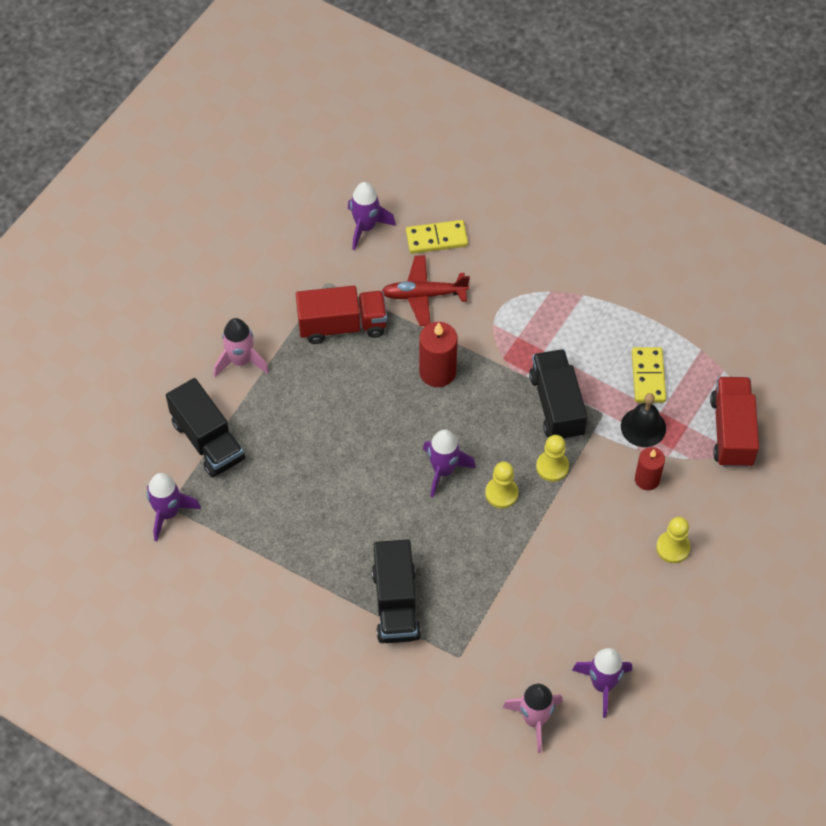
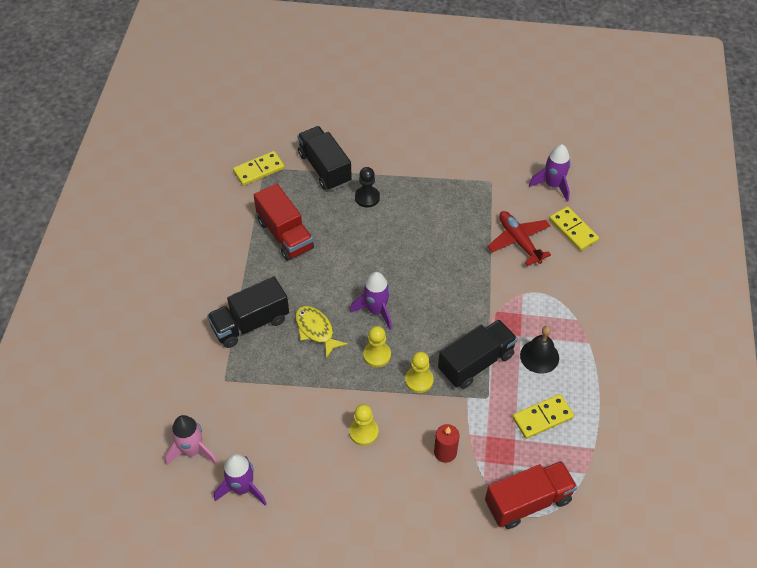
camera: 65 degrees right, 5 degrees down
(168, 513) = (259, 170): purple rocket -> yellow domino
(207, 441) = (324, 168): black truck -> black truck turned 120 degrees clockwise
(241, 361) = (397, 161): pink rocket -> none
(279, 415) = (367, 197): none -> black pawn
(342, 325) = (461, 204): red truck -> red truck (285, 235)
(437, 372) = (458, 275): red candle -> none
(439, 540) = (316, 330): none -> yellow fish
(643, 427) = (492, 431): black bell -> black bell (539, 356)
(673, 548) = (391, 495): yellow pawn -> yellow pawn (363, 432)

